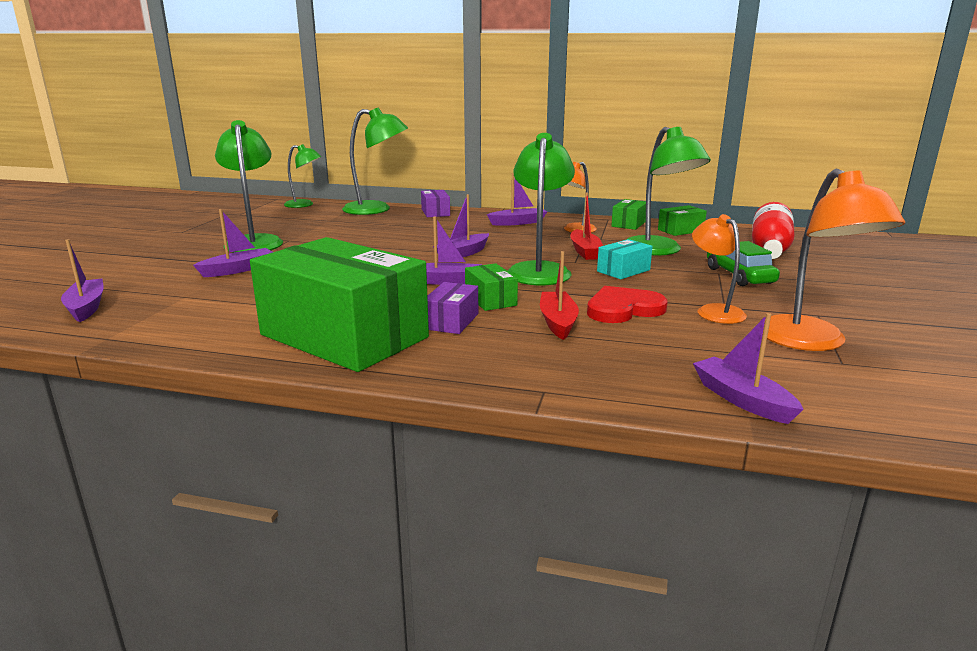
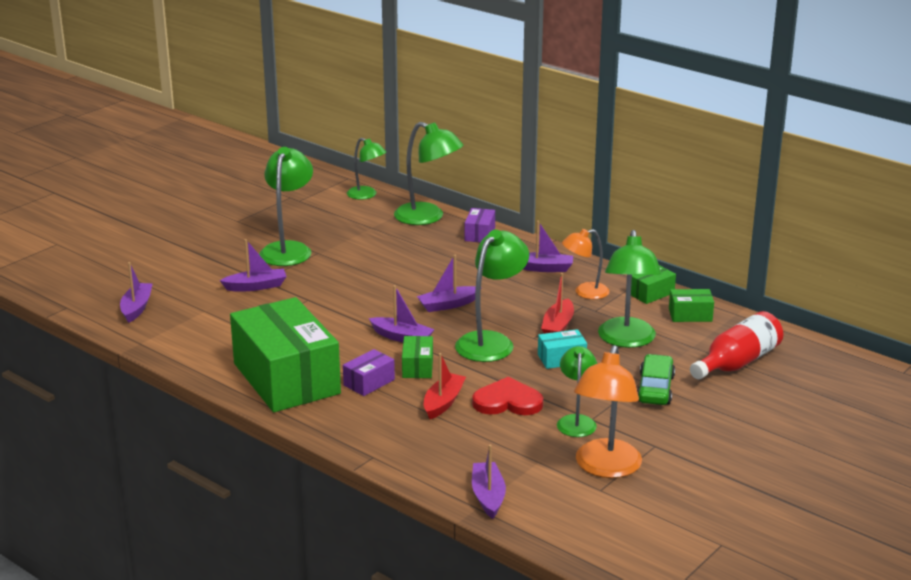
camera: 25 degrees right, 5 degrees up
(714, 311) = (576, 421): orange lamp -> green lamp

